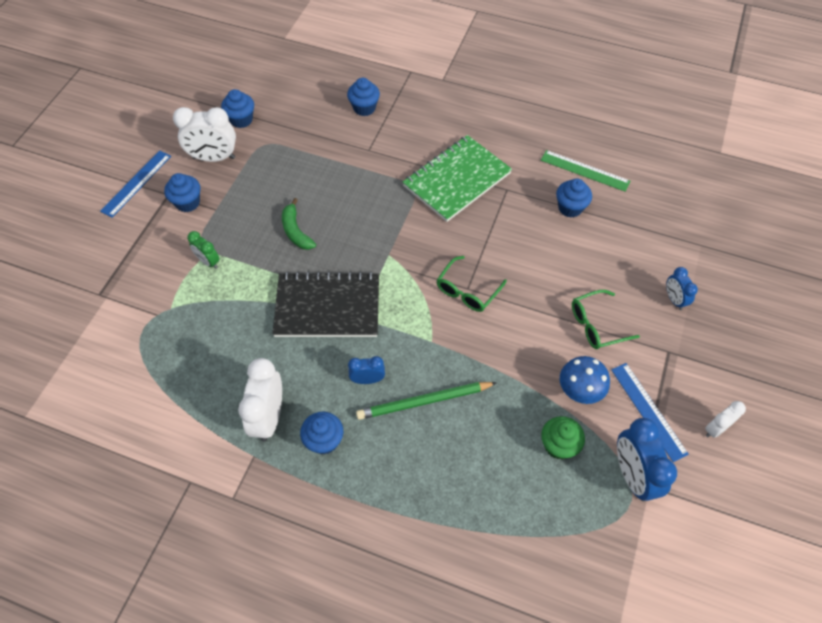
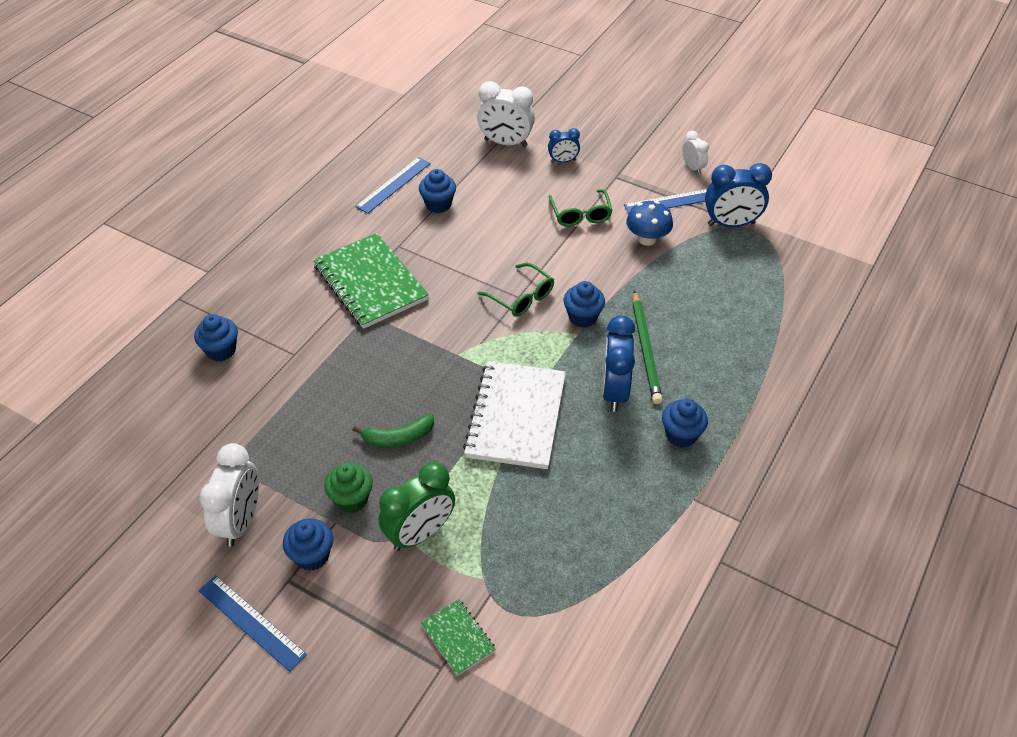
camera: 80 degrees left, 10 degrees down
(122, 300) = (458, 638): none -> green notebook
(208, 261) = (420, 533): green clock -> green clock, size x1.80
(241, 120) = (181, 485): blue cupcake -> blue cupcake (583, 317)
(269, 417) = (649, 482): white clock -> white clock (505, 143)
(327, 307) = (516, 416): black notebook -> white notebook
(367, 379) = (614, 391): blue clock -> blue clock, size x1.80
(558, 445) = (700, 263): green cupcake -> green cupcake (351, 499)
(585, 170) = (393, 185): green ruler -> blue ruler

